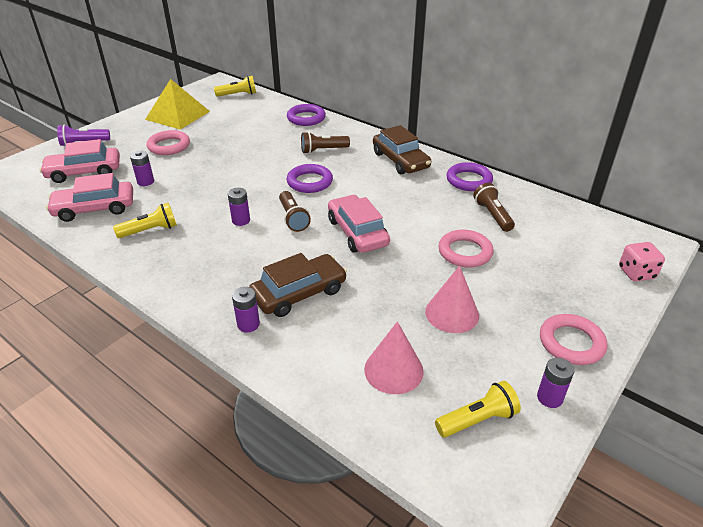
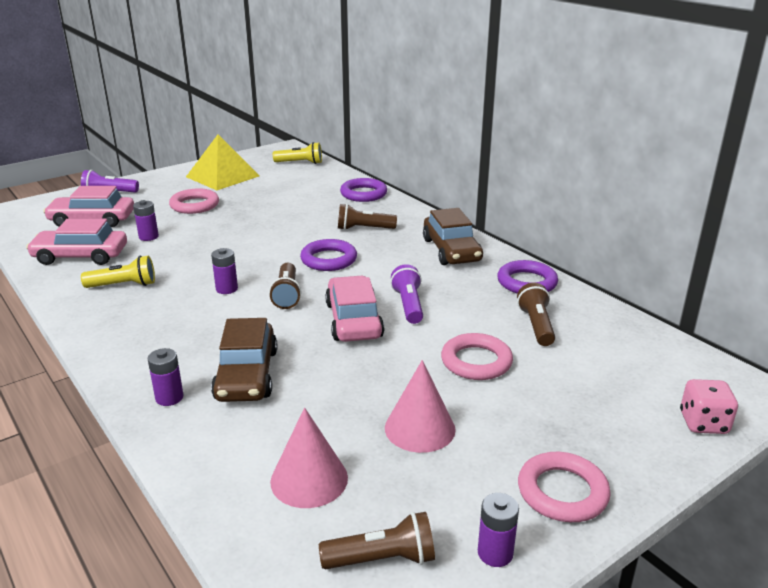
camera: 15 degrees right, 10 degrees down
(299, 293) = (246, 374): brown car -> brown car turned 105 degrees clockwise
(392, 213) = (408, 305): none -> purple flashlight
(477, 420) = (383, 559): yellow flashlight -> brown flashlight

